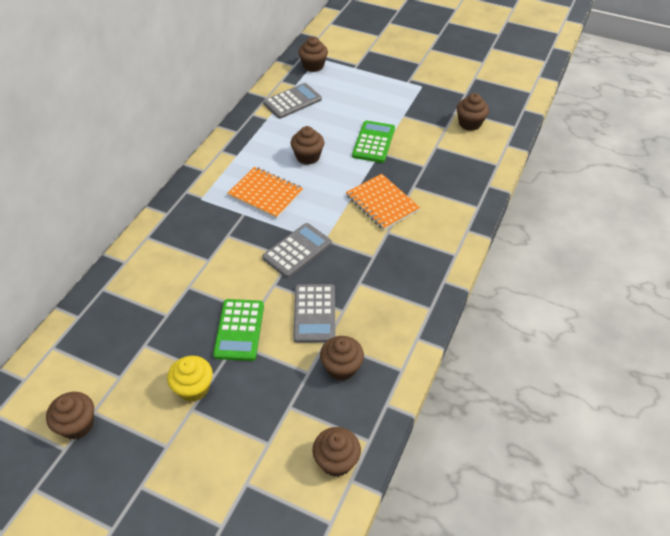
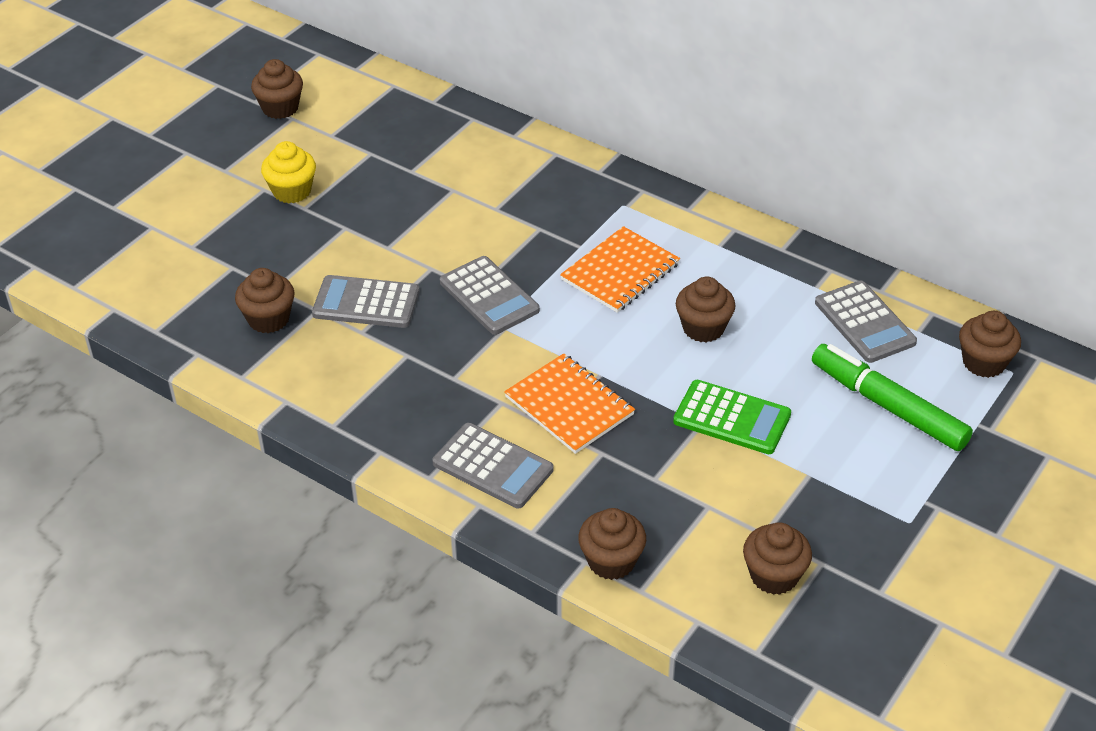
camera: 100 degrees right, 5 degrees down
(239, 330) = (364, 232): green calculator -> none
(336, 461) = (143, 299): brown cupcake -> brown cupcake (611, 561)
(350, 93) = (888, 406): none -> green marker
(382, 203) = (569, 405): orange notebook -> orange notebook turned 75 degrees clockwise
(438, 228) = (493, 466): none -> grey calculator

